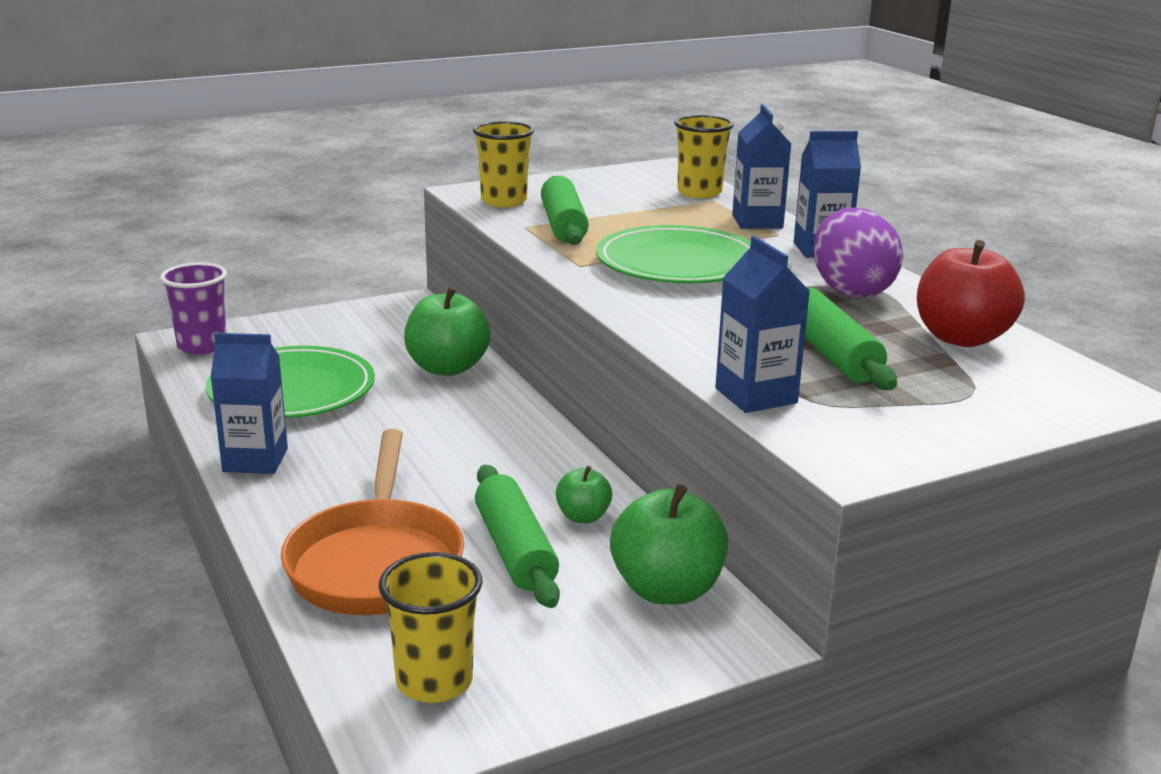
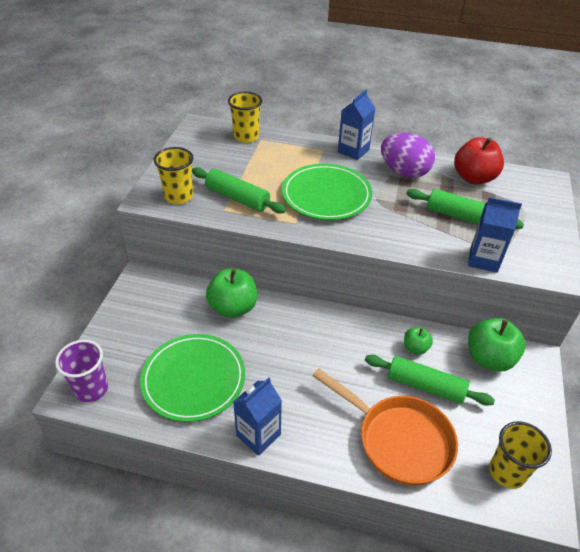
camera: 50 degrees left, 20 degrees up
(757, 222) = (302, 145): blue carton -> none

